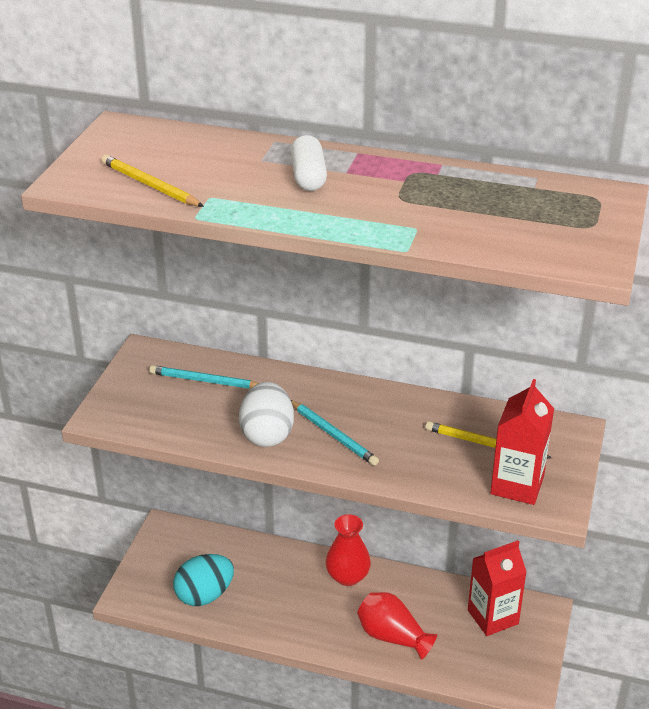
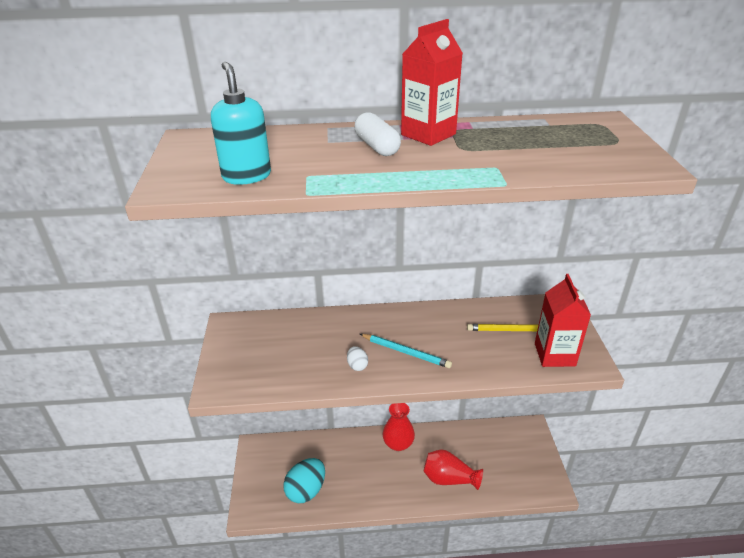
camera: 20 degrees left, 0 degrees up
(150, 185) = (246, 176): yellow pencil -> turquoise soap dispenser
(205, 381) = (287, 335): turquoise pencil -> none
(267, 434) = (357, 365): white egg -> white egg, size x0.47
(493, 617) = (504, 442): red carton -> red carton (428, 134)

